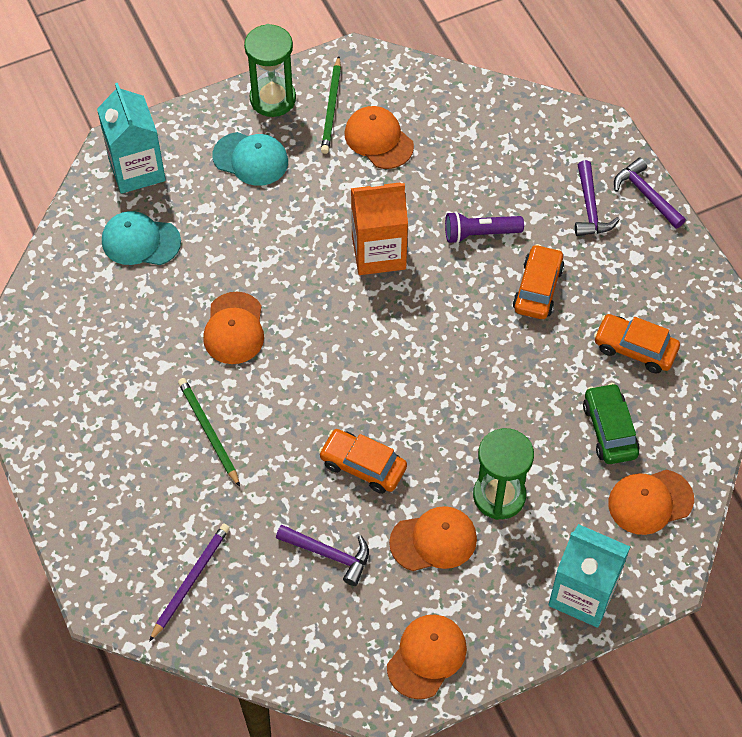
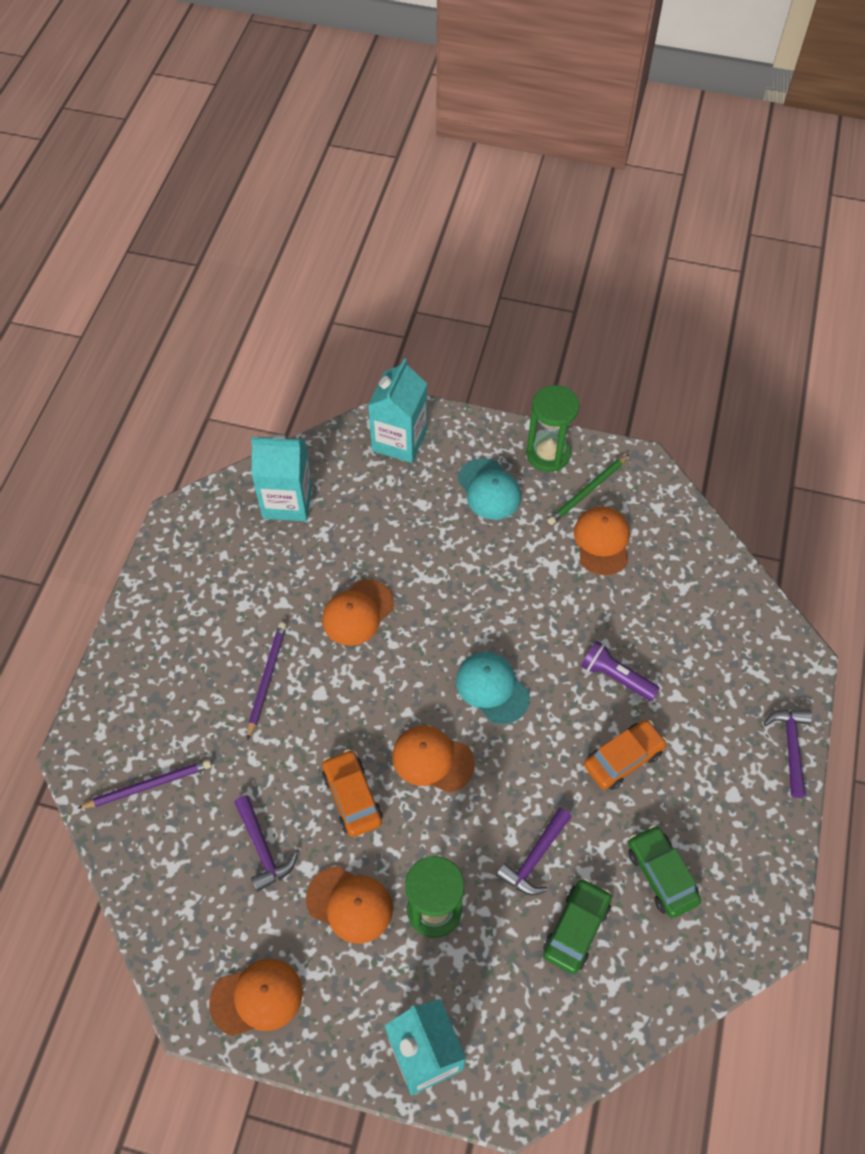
camera: 40 degrees right, 0 degrees up
(87, 283) = (287, 501): none -> turquoise carton
(140, 241) = (353, 496): turquoise cap -> turquoise cap (492, 688)
(208, 432) = (267, 679): green pencil -> purple pencil
(378, 252) = (520, 633): orange carton -> none
(590, 208) = (730, 722): purple hammer -> purple hammer (535, 857)
(635, 348) = (661, 875): orange car -> green car
(650, 502) = (554, 1022): orange cap -> orange cap (432, 760)

